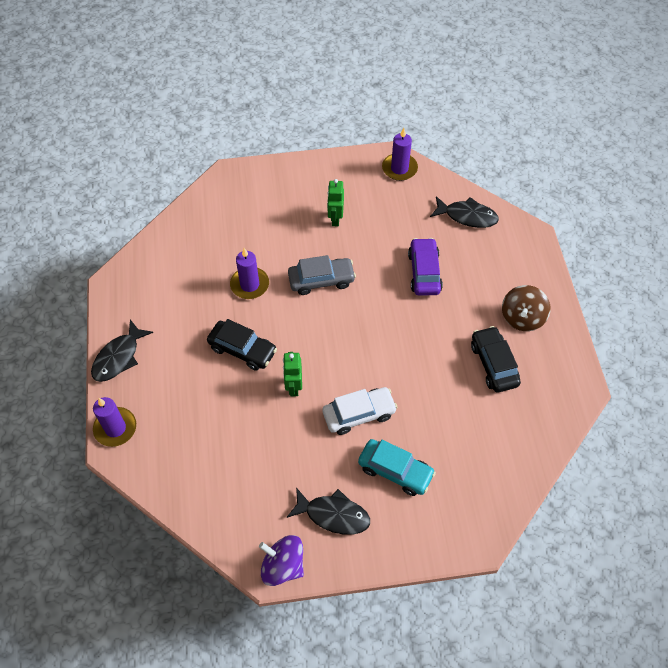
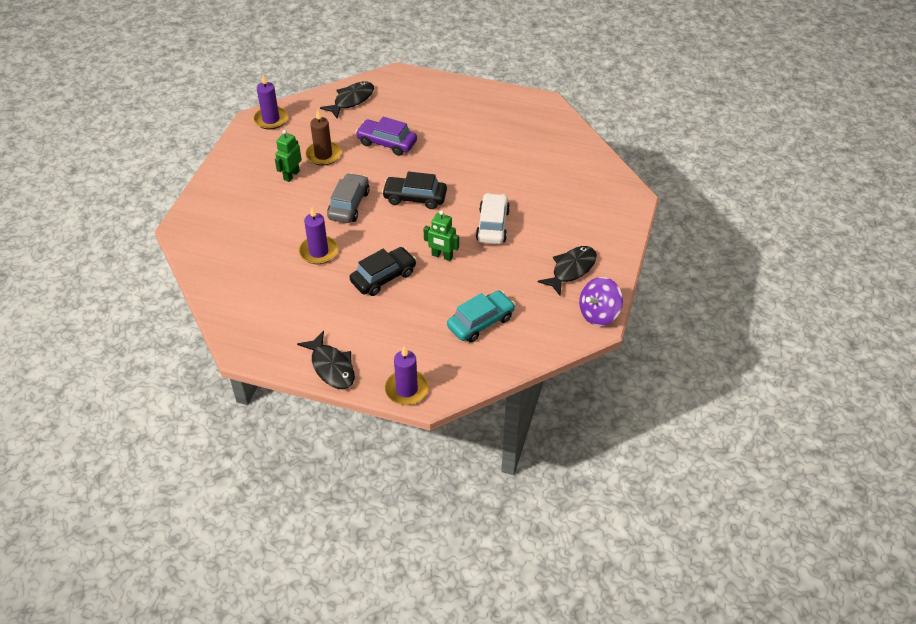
camera: 65 degrees left, 10 degrees down
(335, 218) = (291, 175): green robot -> green robot turned 90 degrees clockwise
(376, 230) = (323, 155): none -> brown candle
(395, 471) = (554, 222): turquoise car -> turquoise car (480, 322)
(493, 364) = (496, 137): black car -> black car (415, 198)
(522, 318) = (466, 107): brown spinning top -> none

